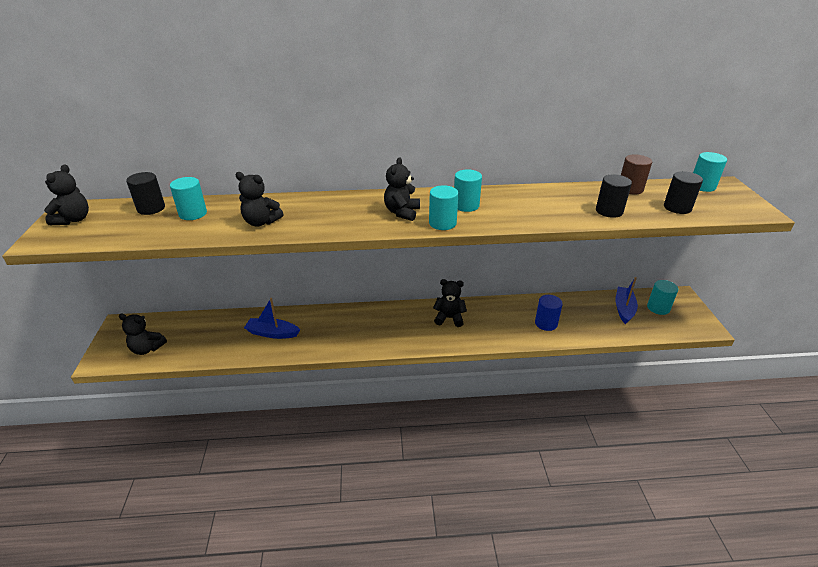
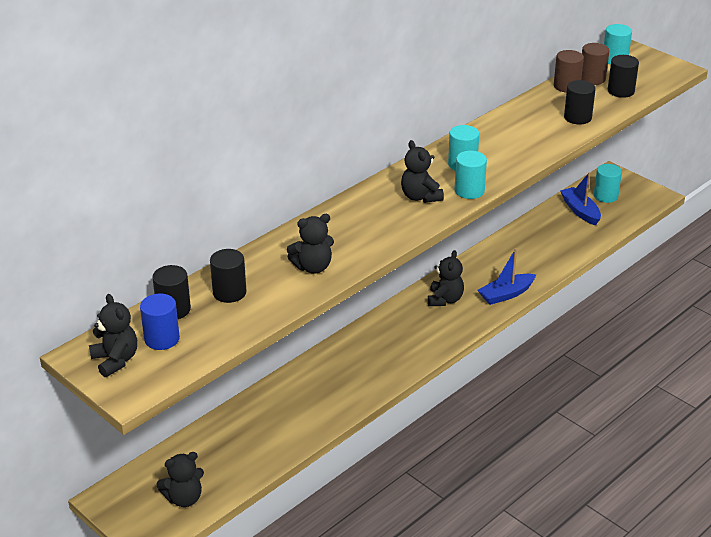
camera: 40 degrees left, 0 degrees up
(193, 214) = (229, 292): turquoise cylinder -> black cylinder
(272, 333) = (295, 408): blue boat -> blue boat (506, 294)
(449, 318) = (445, 300): black teddy bear -> black teddy bear turned 135 degrees clockwise
(546, 323) = (533, 259): blue cylinder -> blue cylinder (162, 339)
(661, 191) = (592, 79): none -> brown cylinder

